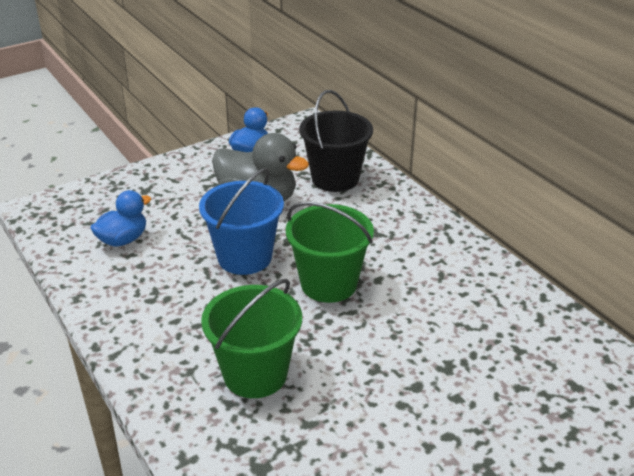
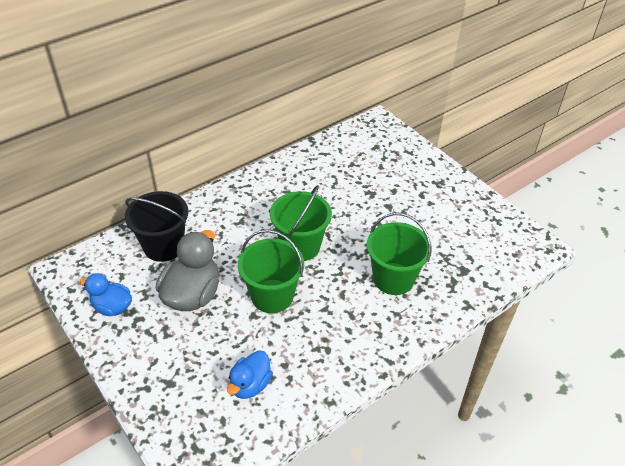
camera: 95 degrees left, 10 degrees up
(123, 240) = (250, 385): blue duck -> blue duck turned 105 degrees counterclockwise
(245, 257) = (272, 296): blue bucket -> green bucket

